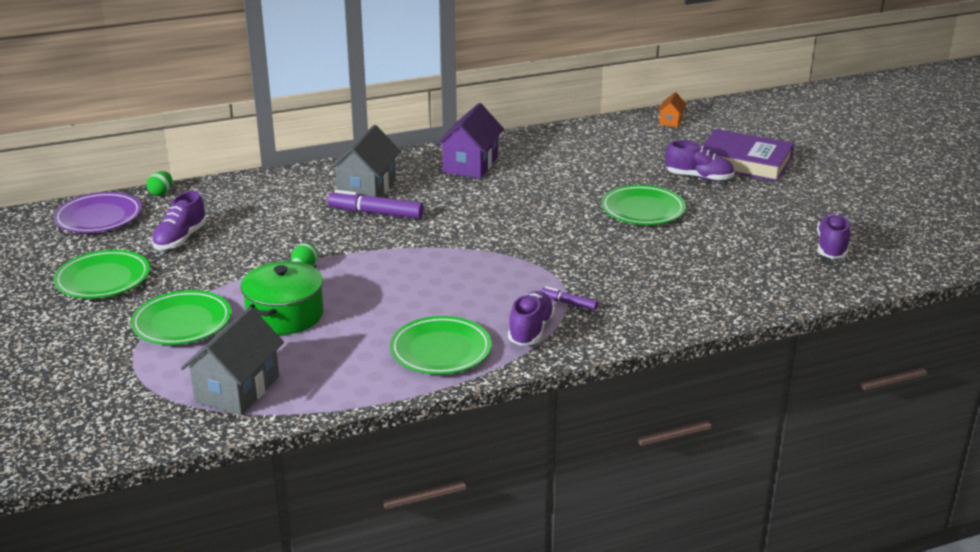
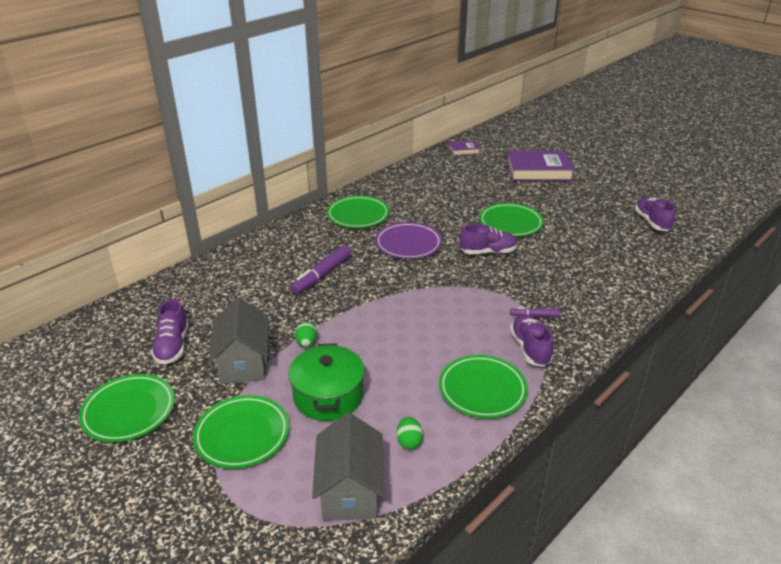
camera: 25 degrees left, 5 degrees up
(99, 217) = (76, 345): purple plate -> purple plate (408, 244)
(161, 193) = (119, 304): green egg -> green egg (409, 441)
(366, 189) = (296, 255): grey house -> grey house (243, 362)
(376, 213) = (321, 275): purple marker -> purple marker turned 45 degrees counterclockwise
(470, 165) = (358, 215): purple house -> green plate
(671, 121) = (464, 150): orange house -> purple book
(699, 177) = (522, 189): purple shoe -> purple shoe (488, 252)

